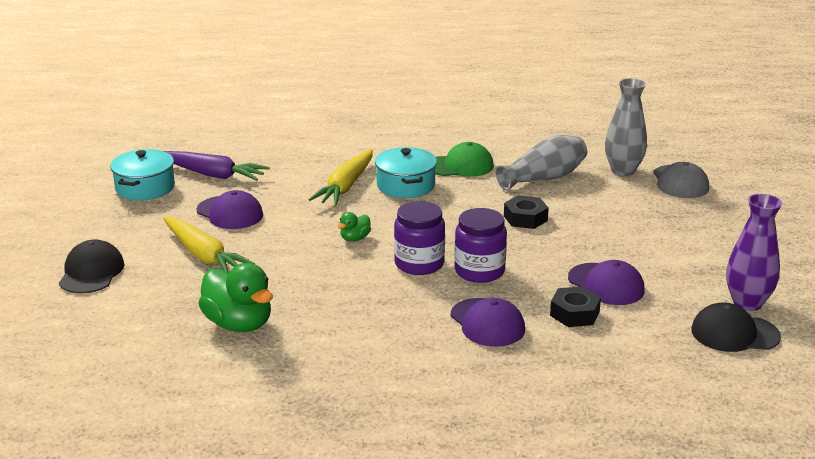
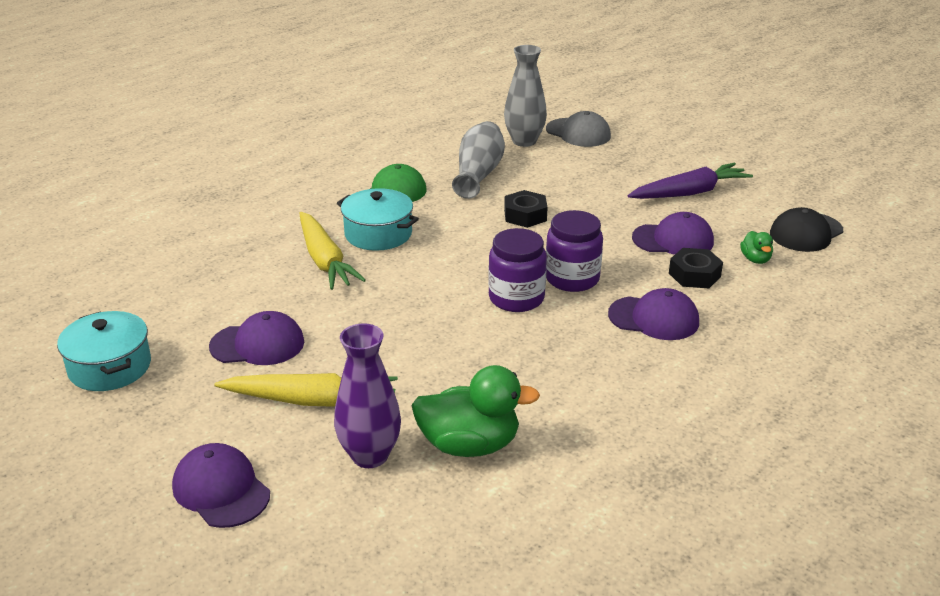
camera: 45 degrees left, 5 degrees up
(91, 272) = (221, 490): black cap -> purple cap
(212, 174) = (164, 315): purple carrot -> purple carrot (690, 193)
(355, 238) = (423, 305): green duck -> green duck (755, 259)
(747, 303) = (774, 206): purple vase -> purple vase (370, 455)

